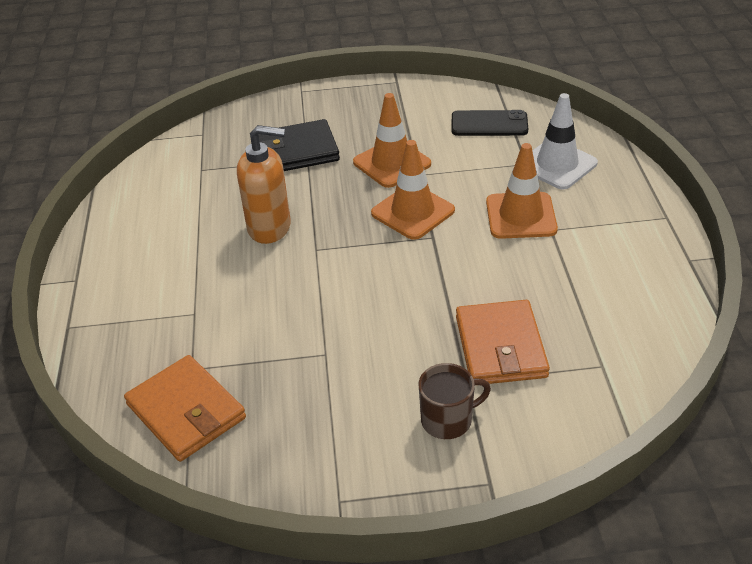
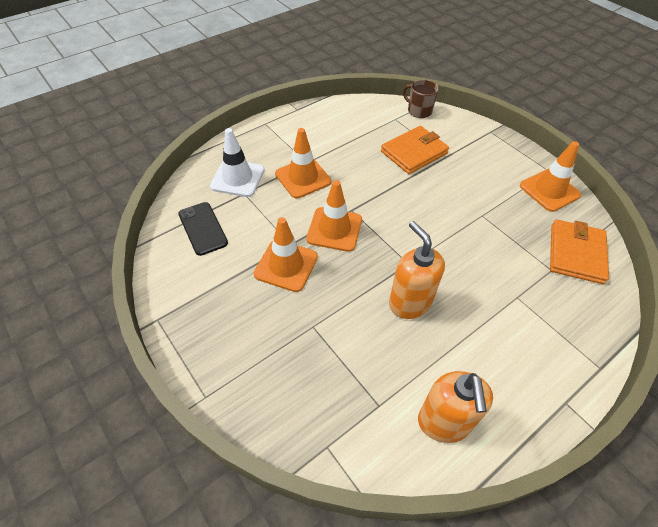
camera: 125 degrees left, 10 degrees up
(149, 197) = (444, 423): none -> orange soap dispenser
(297, 151) = (307, 340): black wallet -> none
(302, 466) = (549, 190): none -> orange traffic cone
(448, 420) = (473, 154): brown mug -> brown mug (418, 111)

